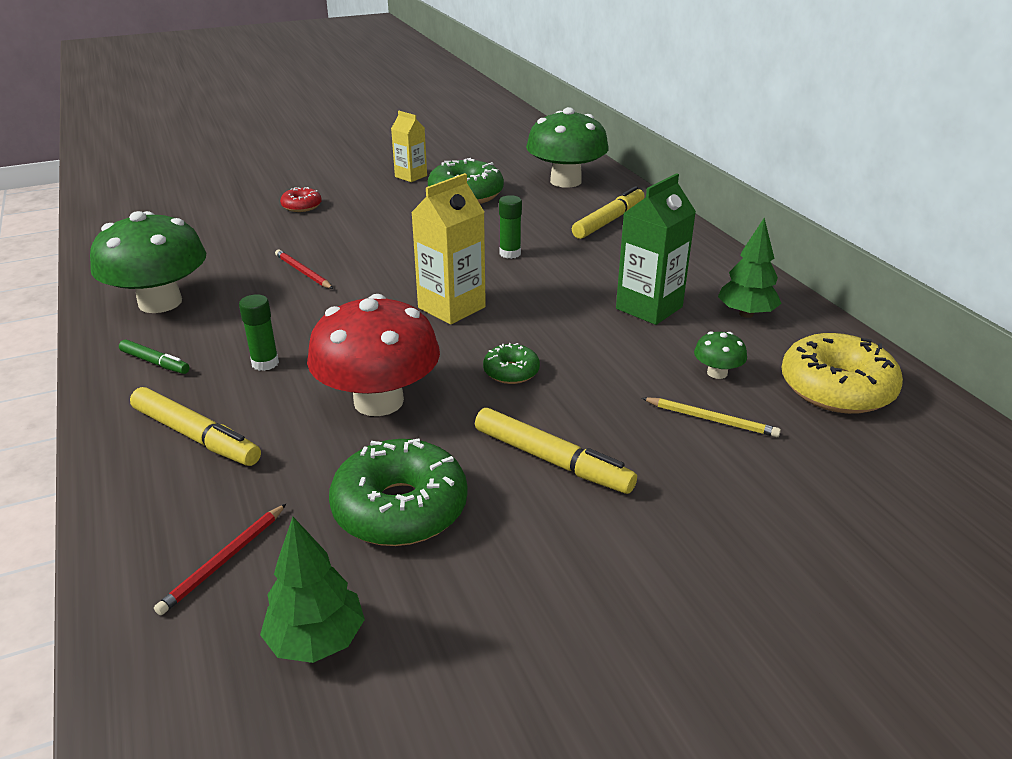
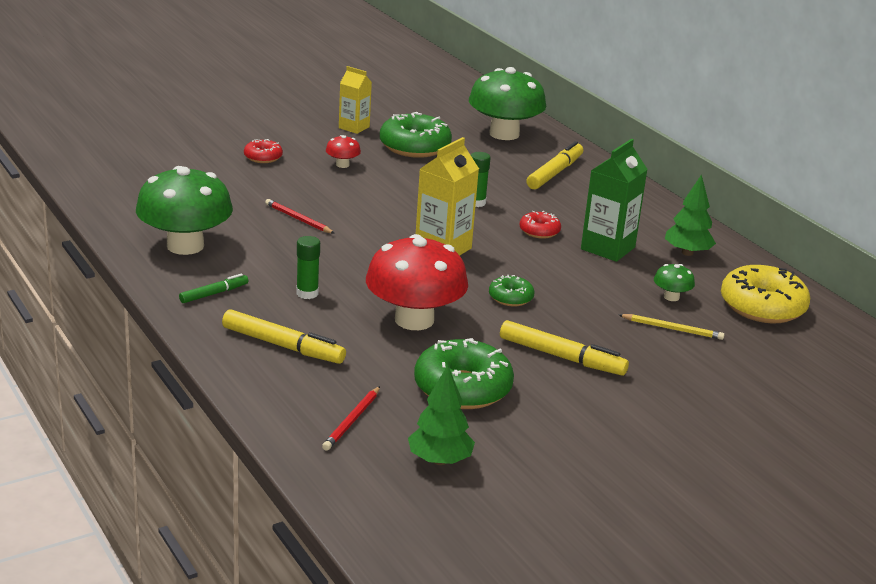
camera: 10 degrees left, 5 degrees down
(155, 362) = (214, 294): green marker -> green marker turned 60 degrees counterclockwise
(381, 213) = (342, 165): none -> red mushroom
(572, 287) = (539, 231): none -> red donut

